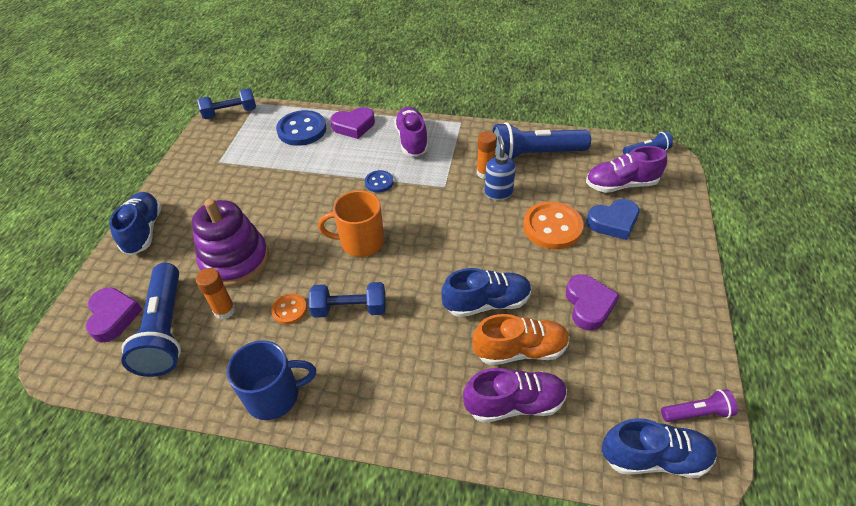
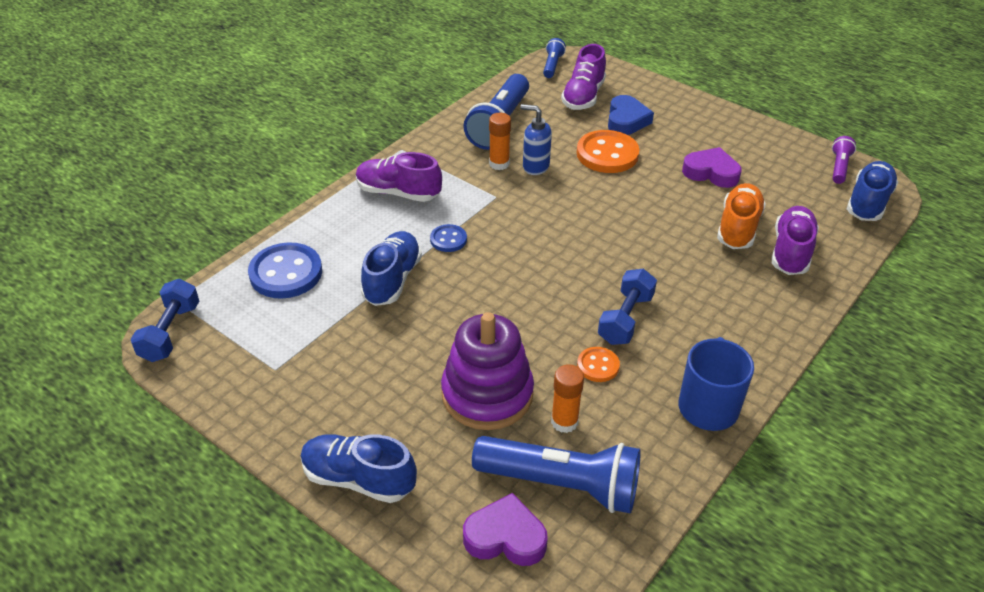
camera: 65 degrees left, 5 degrees down
(354, 126) = (325, 227): purple heart -> none
(360, 242) = (534, 282): orange mug -> none
(486, 303) = (674, 227): blue shoe -> blue shoe (392, 280)

